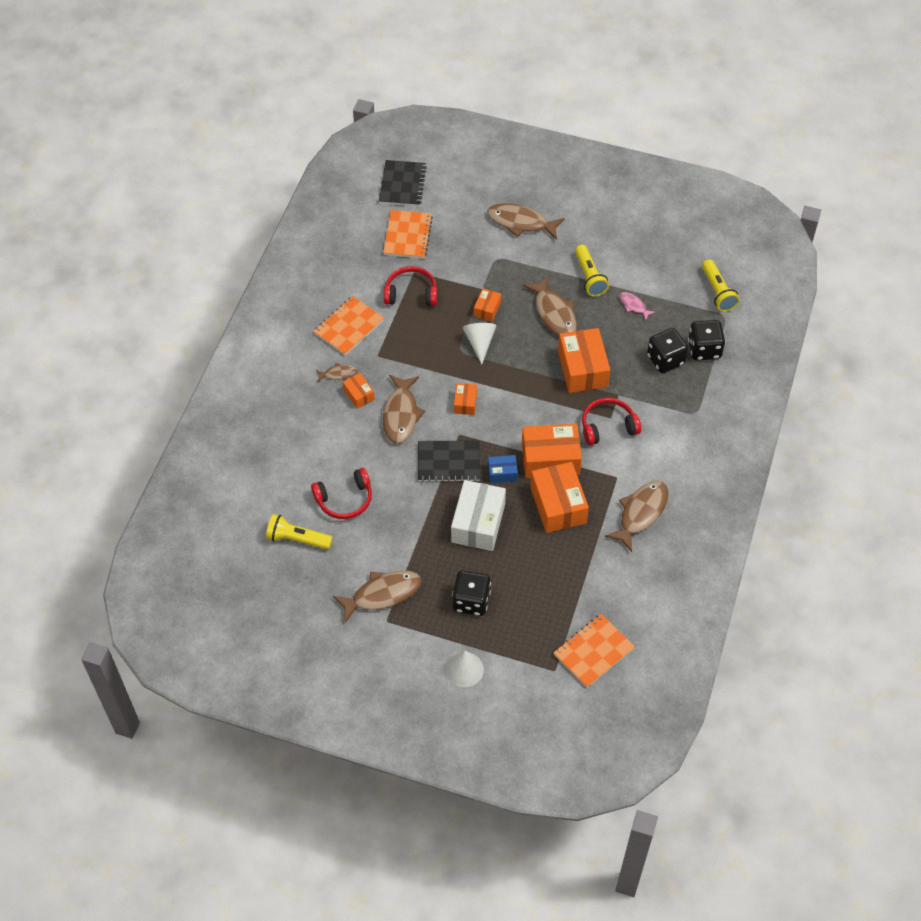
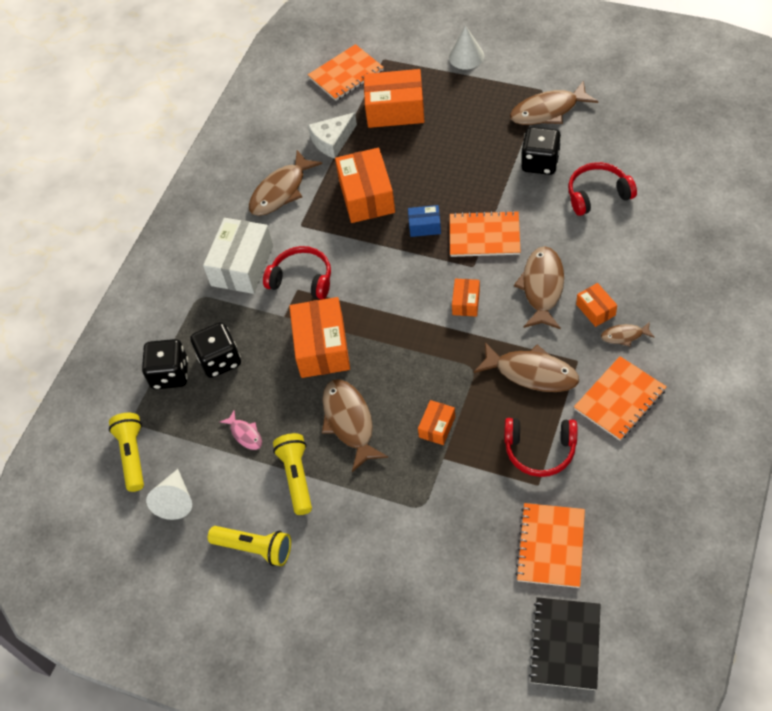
camera: 170 degrees left, 0 degrees up
(297, 539) = (643, 155): yellow flashlight -> yellow flashlight (255, 548)
(448, 462) = (484, 236): black notebook -> orange notebook
(471, 601) = (460, 108): black dice -> black dice (540, 163)
(478, 523) = (452, 176): white box -> white box (242, 266)
(480, 343) = (447, 379): white cone -> white cone (175, 500)
(521, 222) = (384, 569): brown fish -> brown fish (531, 373)
(550, 459) = (370, 242): orange box -> orange box (395, 110)
(598, 567) = (332, 141): none -> white cheese
(607, 426) = (302, 279): red headphones -> red headphones turned 150 degrees counterclockwise

